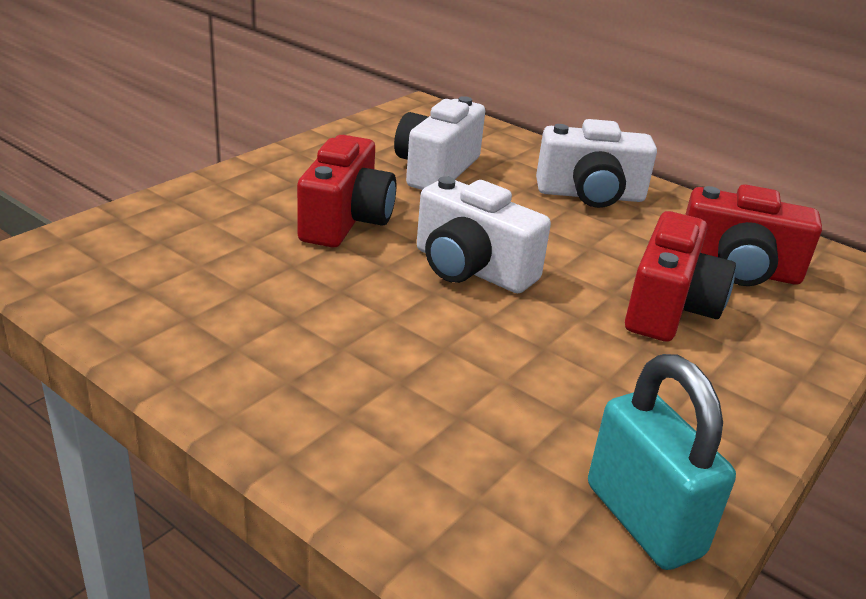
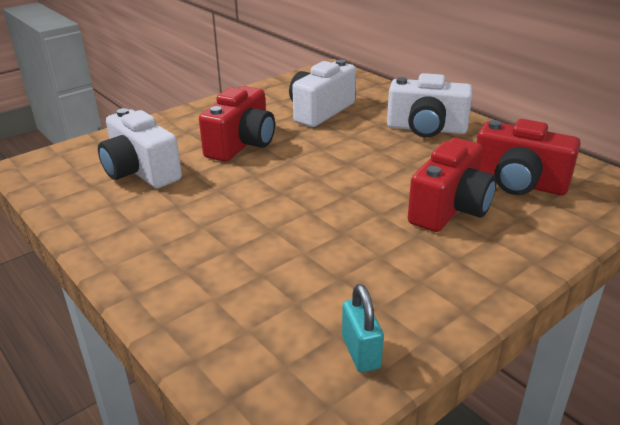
camera: 15 degrees right, 0 degrees up
(471, 269) = (314, 178): white camera -> white camera (141, 171)
(643, 519) = (360, 352): turquoise padlock -> turquoise padlock, size x0.58

